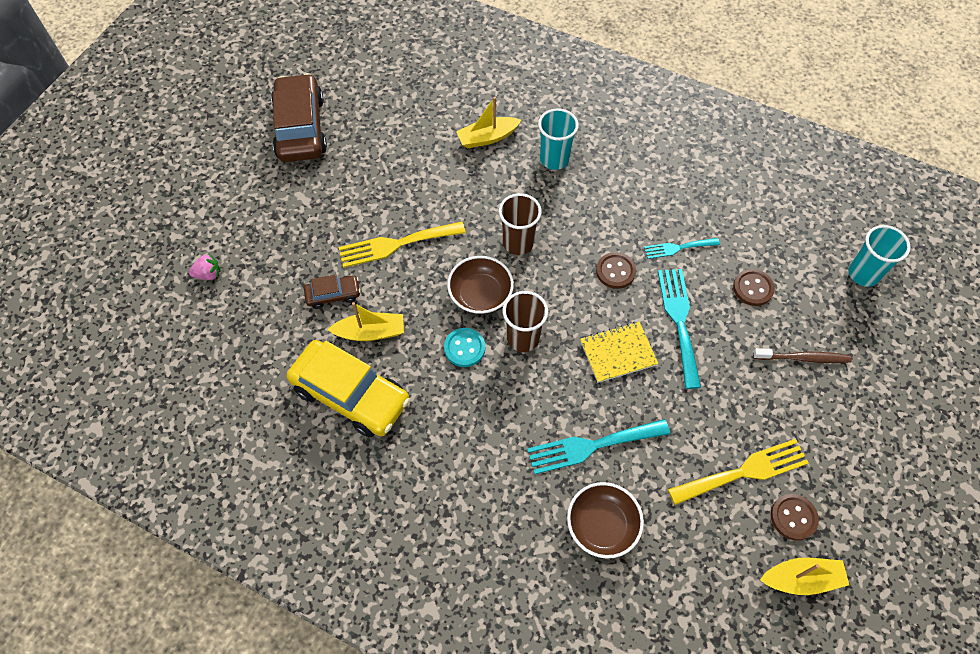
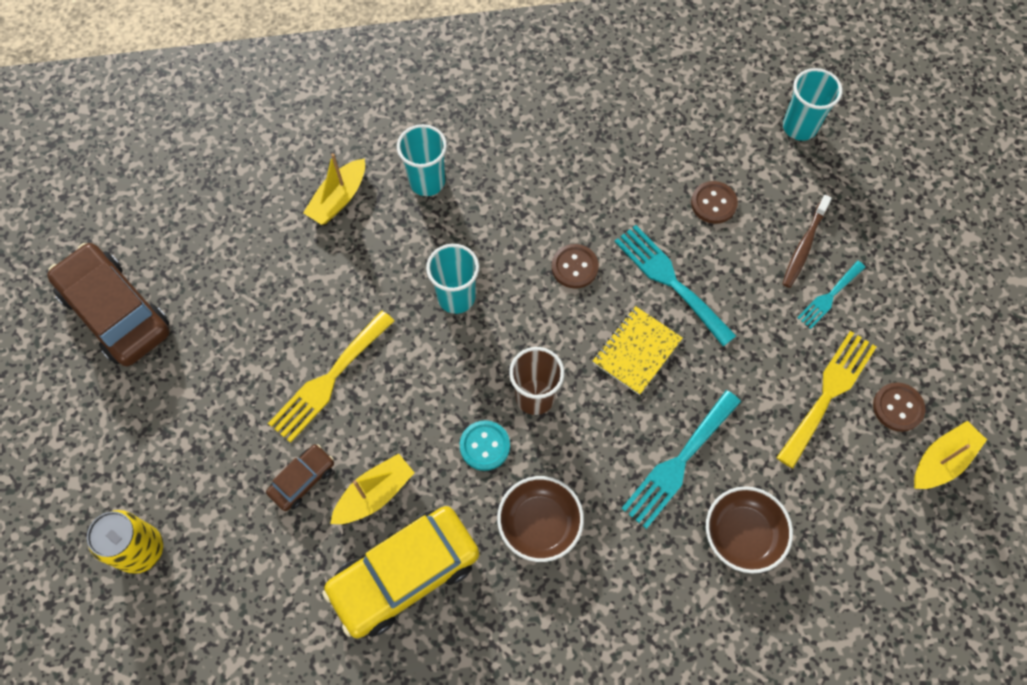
camera: 35 degrees left, 5 degrees up
(208, 274) = (140, 549): pink strawberry -> yellow can
(351, 394) = (404, 575): yellow car -> yellow car turned 150 degrees clockwise
(480, 294) = (459, 378): brown bowl -> brown bowl (539, 524)
(518, 243) = (456, 297): brown cup -> turquoise cup
(678, 248) = (616, 204): turquoise fork -> turquoise fork (829, 297)
(803, 358) = (804, 246): brown toothbrush -> brown toothbrush turned 150 degrees clockwise

